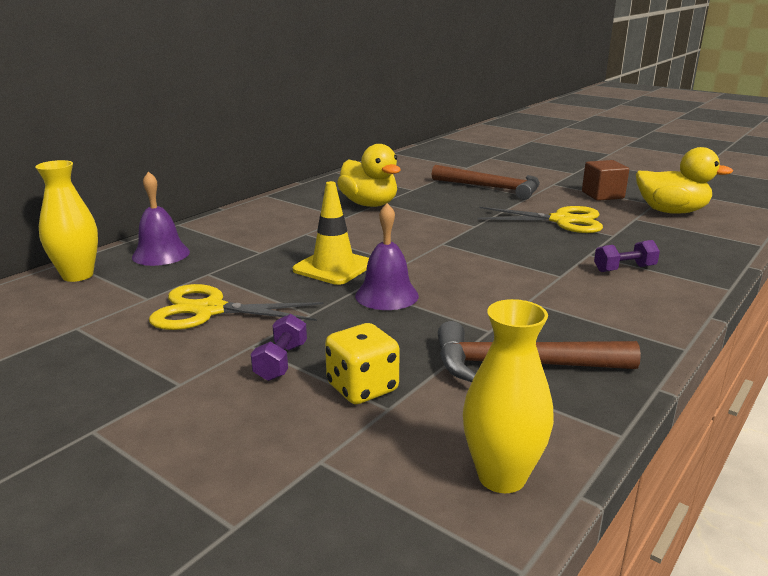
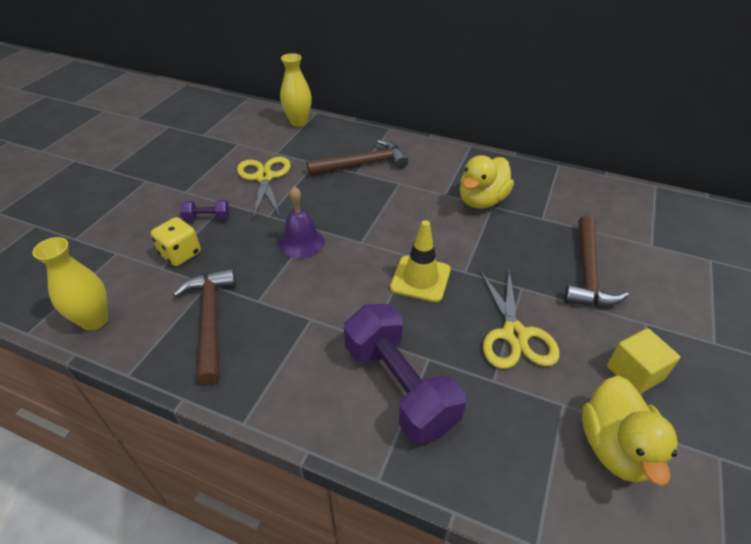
camera: 75 degrees right, 20 degrees up
(161, 254) = (337, 137): purple bell -> none
(245, 246) = (363, 164): none -> brown hammer
(333, 267) = (341, 209): yellow traffic cone -> yellow traffic cone (420, 279)
(602, 195) = (634, 373): brown cube -> yellow cube
(624, 269) = (399, 386): purple dumbbell -> purple dumbbell, size x2.29

